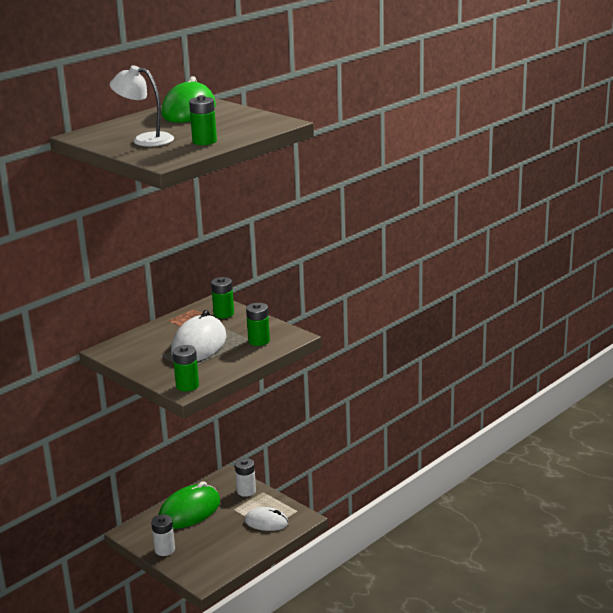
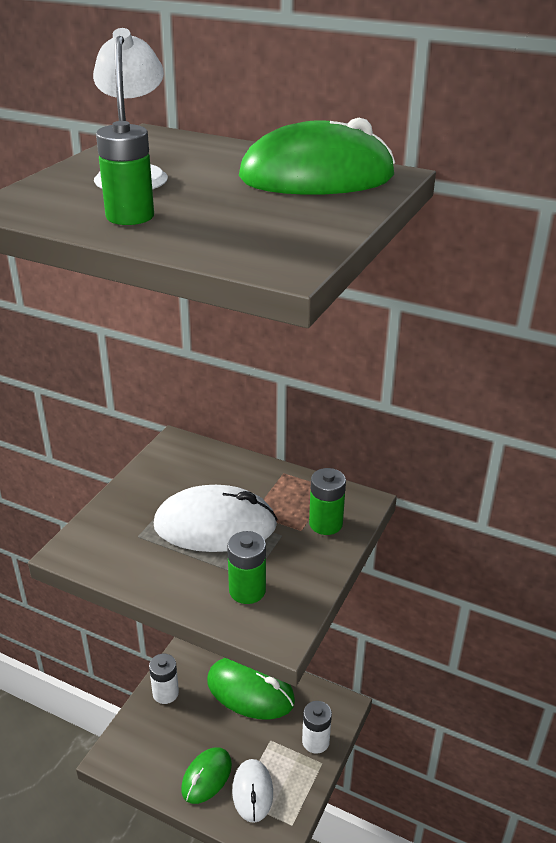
camera: 70 degrees right, 10 degrees up
(187, 386) = (84, 550): green battery -> none
(244, 539) = (206, 777): none -> green mouse

